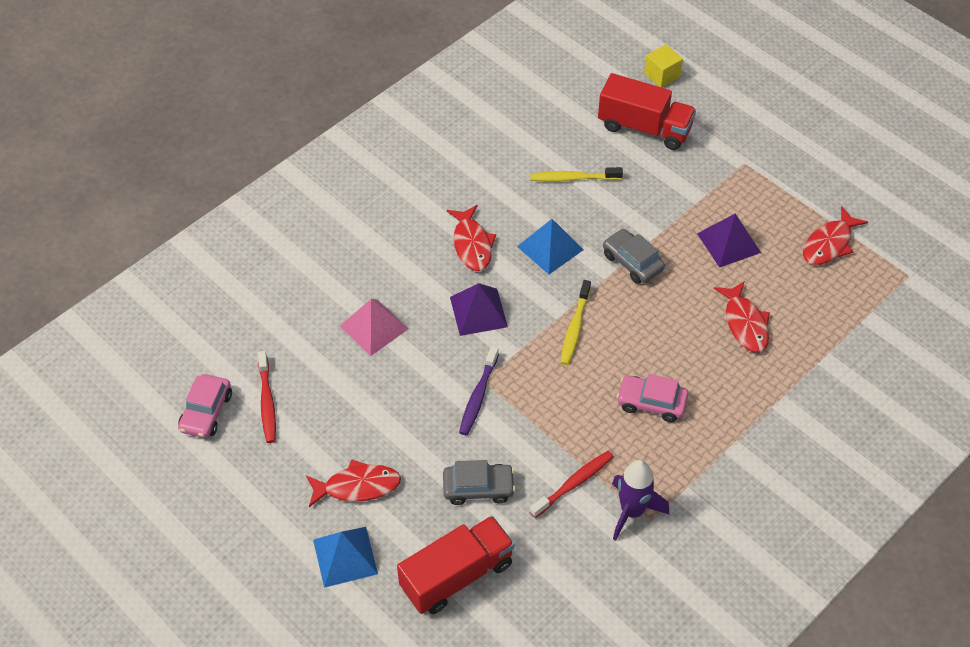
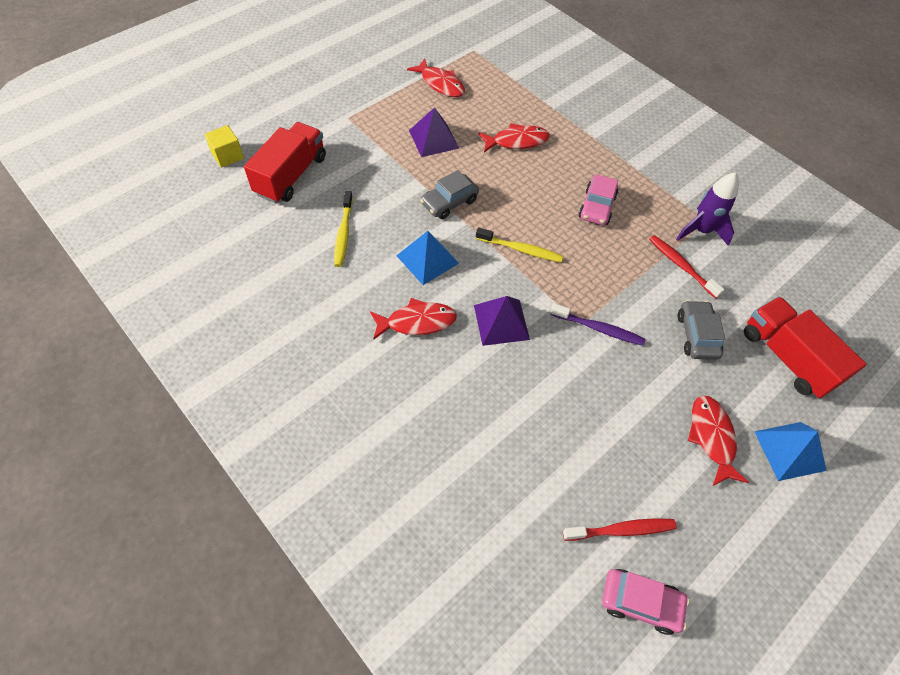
camera: 90 degrees left, 5 degrees up
(374, 327) = (519, 417): pink pyramid -> none

